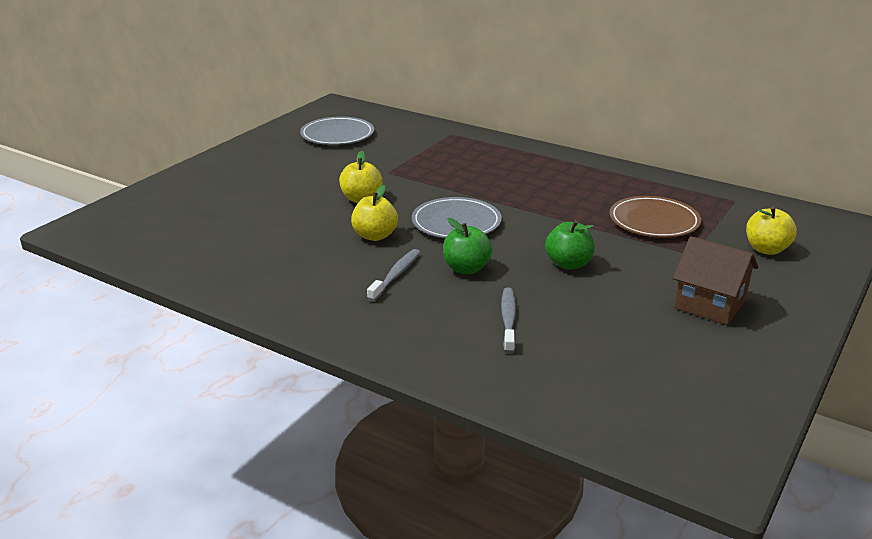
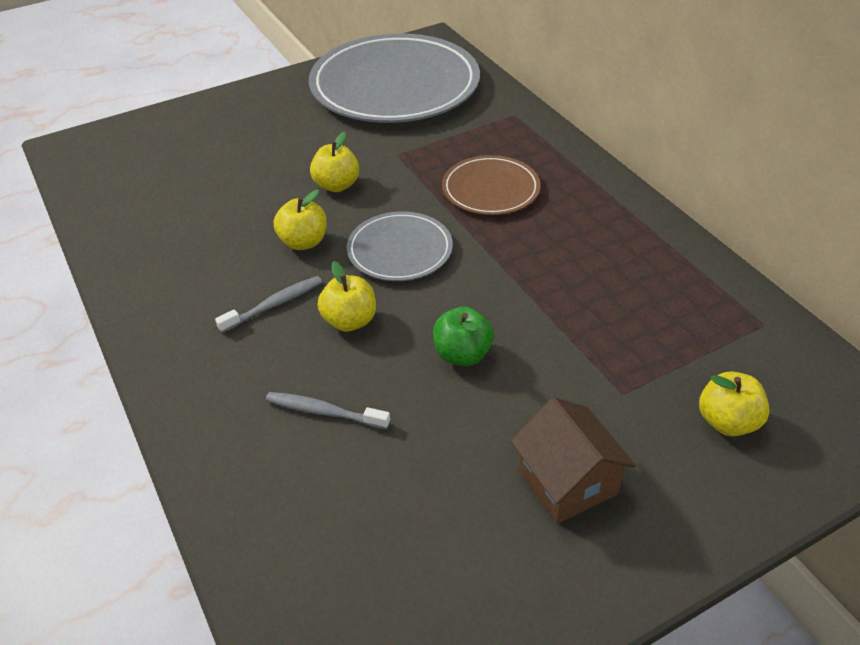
camera: 30 degrees right, 15 degrees up
(337, 135) = (395, 86): grey plate -> grey plate, size x2.03
(466, 268) = (350, 321): green apple -> yellow apple
(508, 320) = (324, 412): grey toothbrush -> grey toothbrush turned 105 degrees counterclockwise
(654, 221) = (624, 324): brown plate -> brown plate (490, 189)

